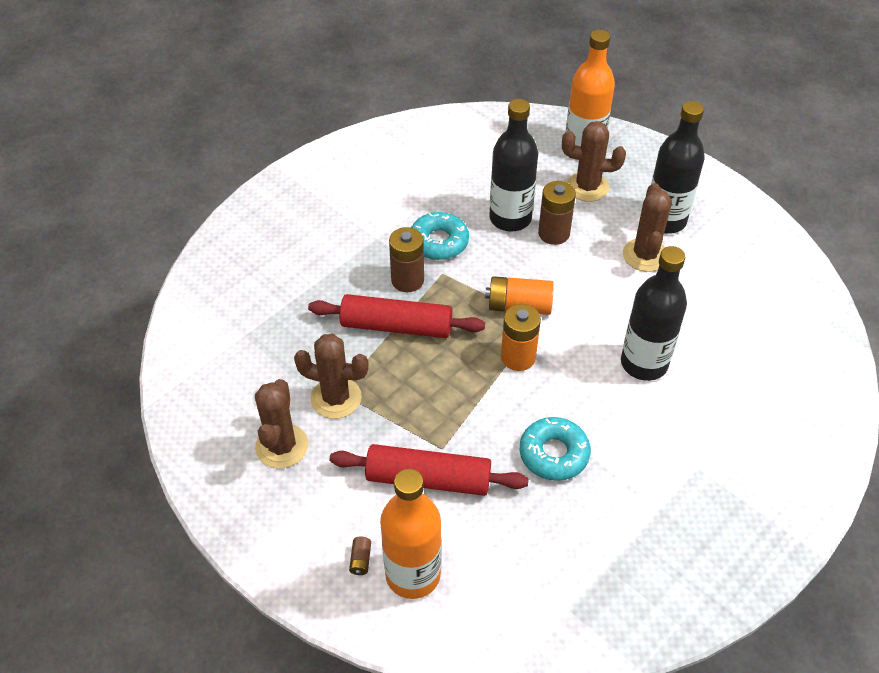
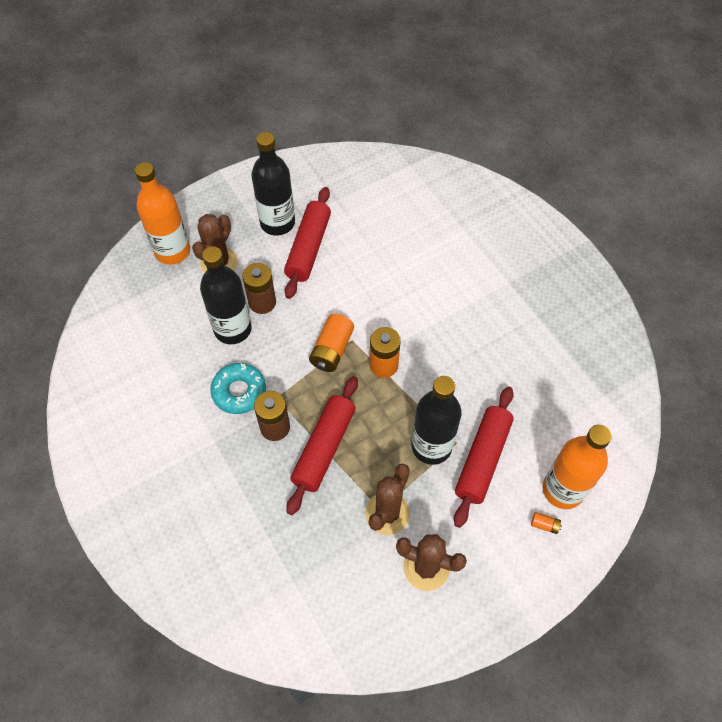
camera: 75 degrees left, 10 degrees up
(360, 560) = (544, 525): brown battery -> orange battery
(554, 454) = (479, 367): turquoise donut -> none
(644, 363) = (413, 284): black bottle -> black bottle (431, 446)
(645, 255) = (308, 248): brown cactus -> red rolling pin

